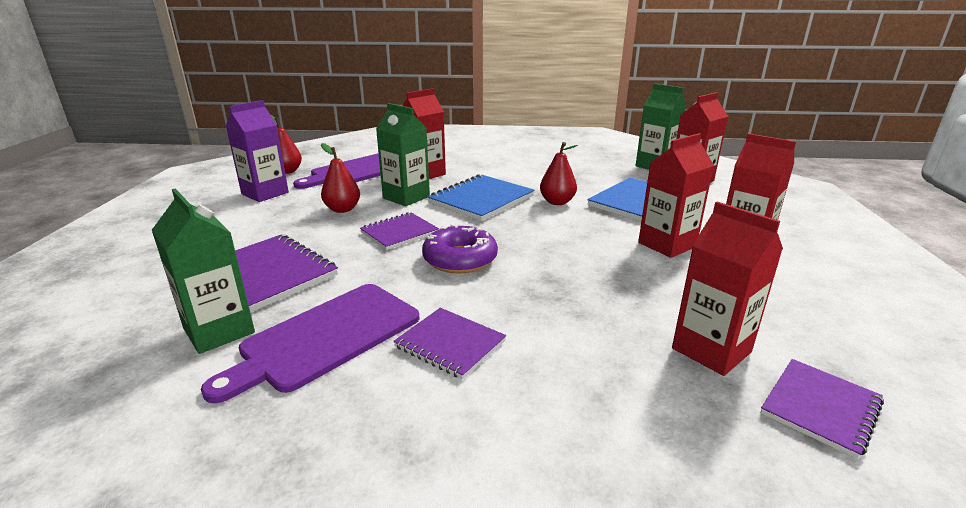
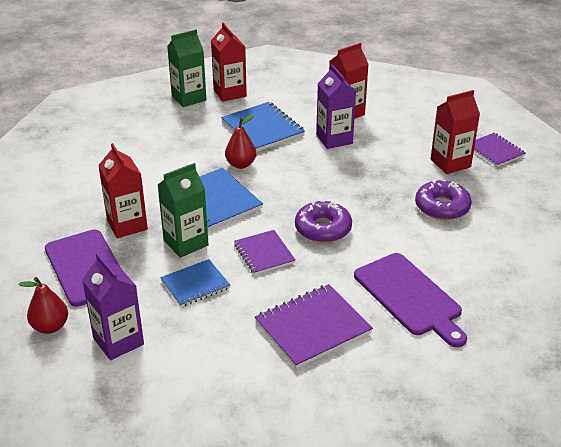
camera: 75 degrees left, 10 degrees up
(219, 331) = (390, 347): green carton -> none
(342, 209) = (195, 284): red pear -> blue notebook
(450, 344) = (427, 247): purple notebook -> none
(568, 351) = (442, 207): none -> purple donut
(667, 245) = (334, 139): red carton -> purple carton

